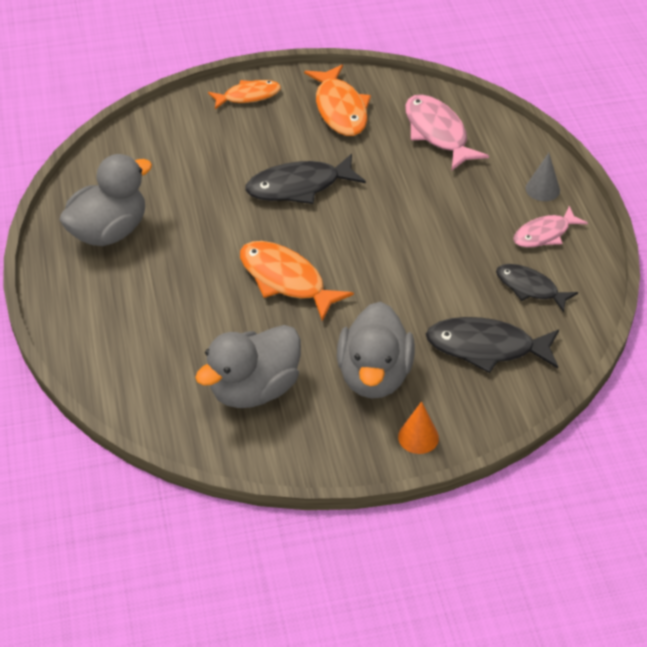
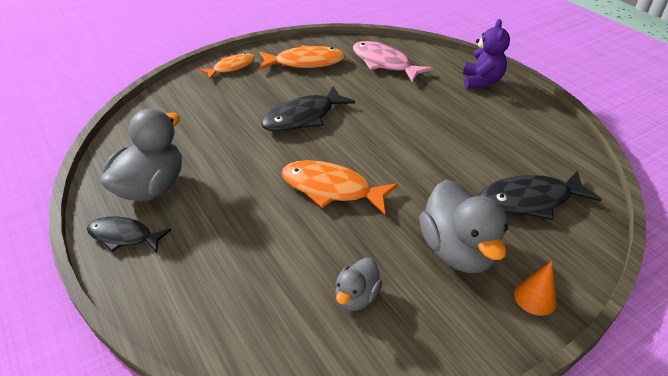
camera: 20 degrees left, 5 degrees down
(254, 389) = (356, 297): grey duck -> grey duck, size x0.54
(340, 109) = (305, 62): orange fish -> orange fish turned 60 degrees counterclockwise
(530, 288) = (526, 147): black fish -> black fish (124, 236)
(542, 189) = (481, 82): grey cone -> purple teddy bear
(544, 234) = (506, 109): pink fish -> none

